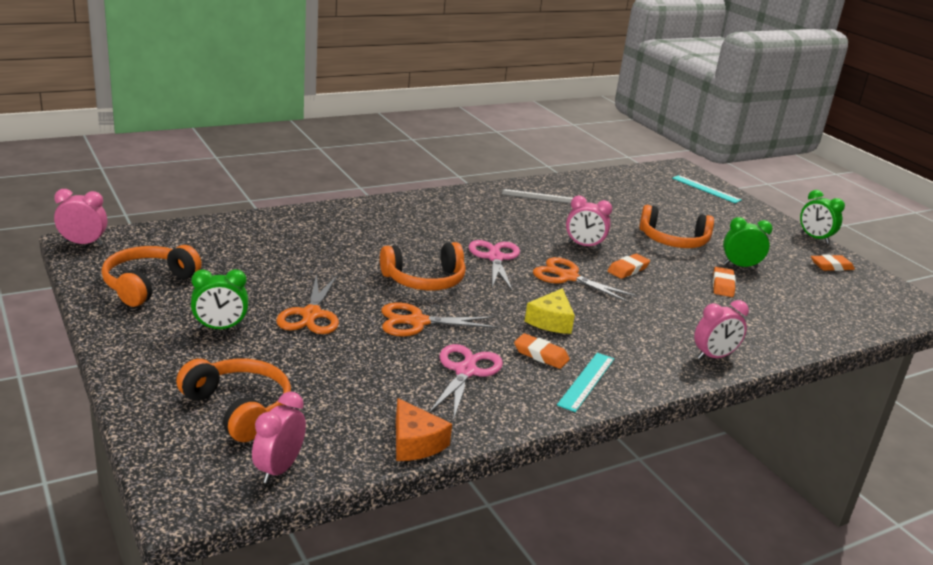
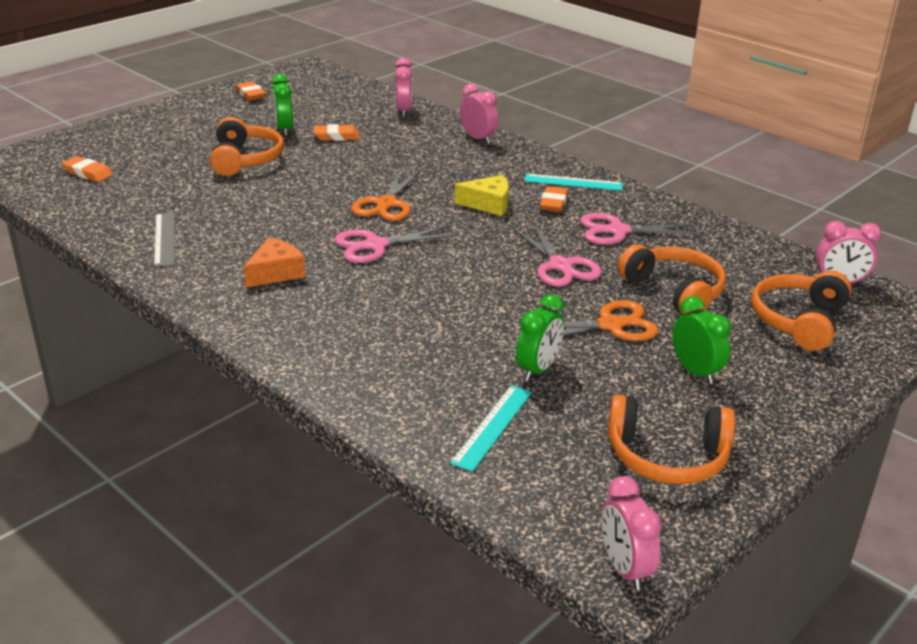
camera: 105 degrees left, 5 degrees up
(415, 443) = (738, 236): orange cheese -> orange cheese (276, 273)
(417, 322) = (560, 266): orange scissors -> pink scissors
(424, 280) = (468, 277): orange headphones -> orange headphones (674, 291)
(584, 245) = (298, 202): pink clock -> pink clock (403, 111)
(628, 269) = (340, 177): orange eraser -> orange eraser (88, 173)
(706, 189) = (69, 146): turquoise ruler -> turquoise ruler (492, 426)
(814, 238) = (184, 99): green clock -> green clock (538, 369)

